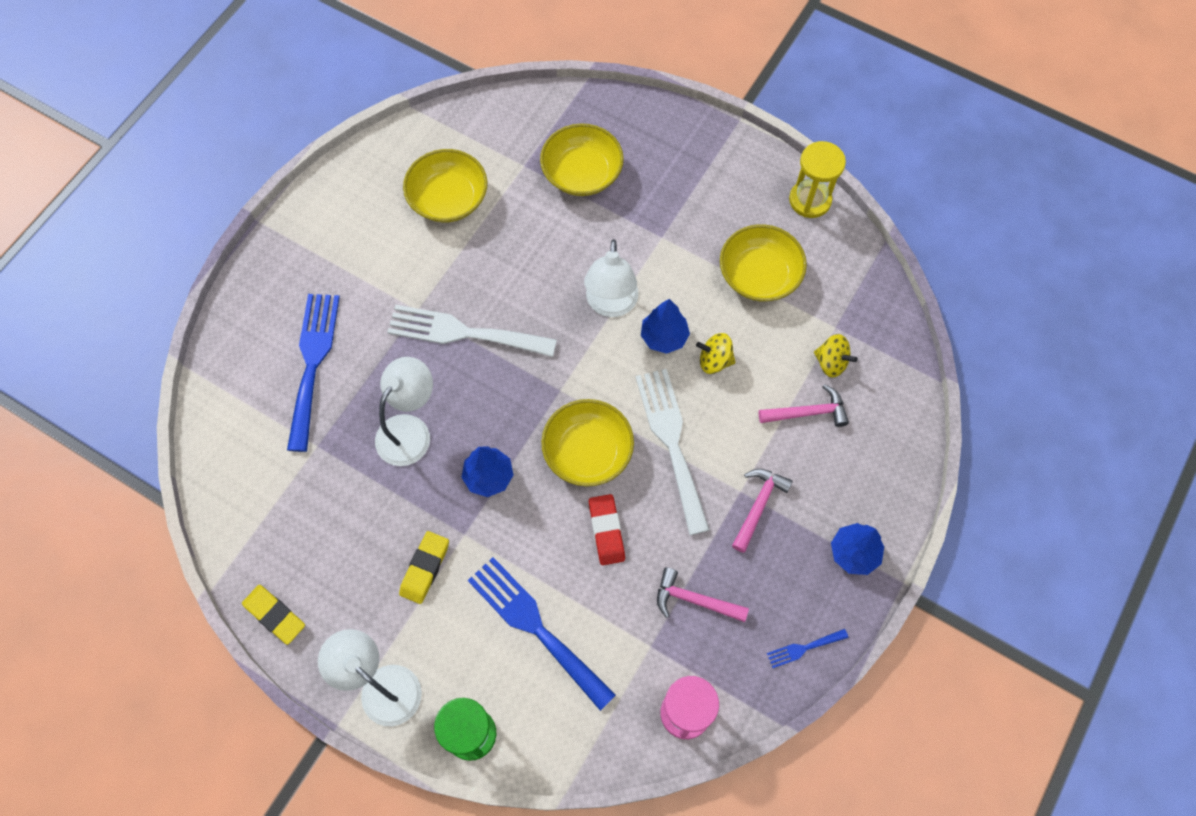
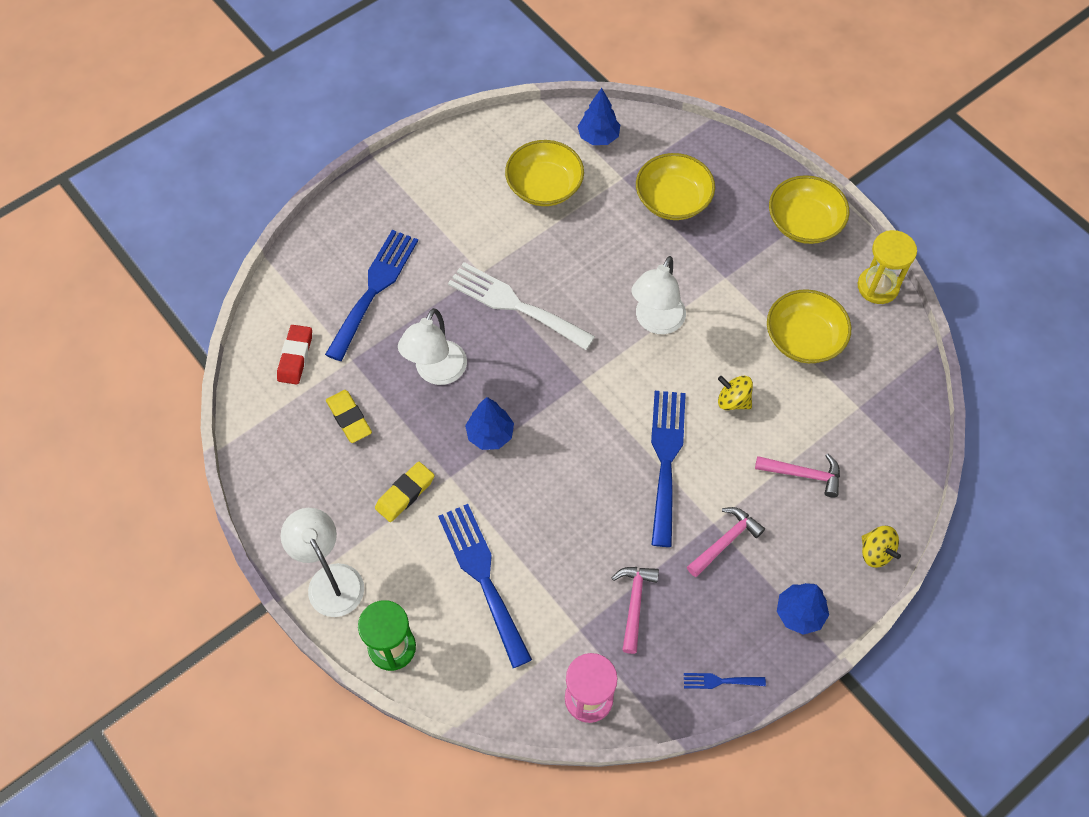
camera: 20 degrees right, 5 degrees down
(274, 615) = (263, 489): yellow eraser -> yellow eraser (349, 418)
(410, 430) = (436, 372): white lamp -> white lamp turned 150 degrees clockwise
(587, 451) = (586, 442): yellow bowl -> yellow bowl (804, 222)
(606, 531) = (577, 516): red eraser -> red eraser (295, 357)
(664, 337) = (694, 365): blue tree -> blue tree (598, 137)
(671, 442) = (666, 459): white fork -> blue fork
(694, 600) = (634, 603): pink hammer -> pink hammer turned 60 degrees clockwise
(831, 362) = (842, 437): yellow spinning top -> yellow spinning top (875, 552)

